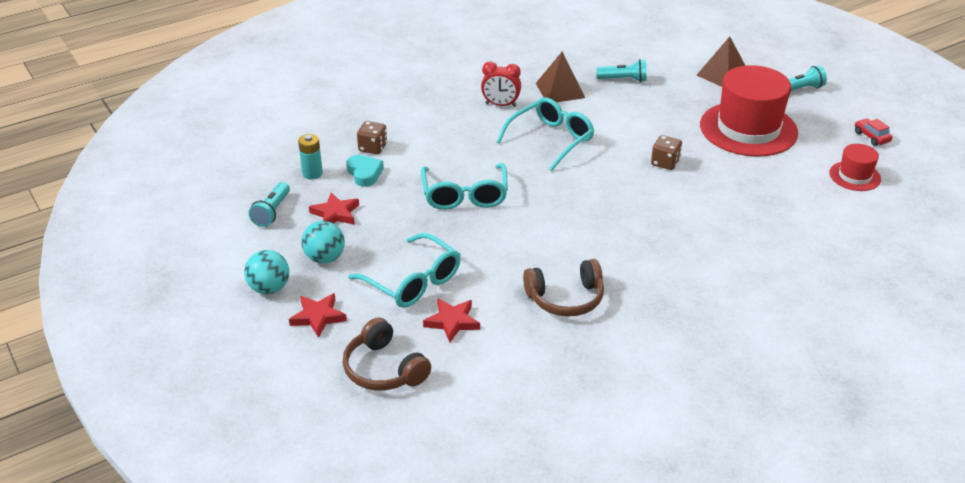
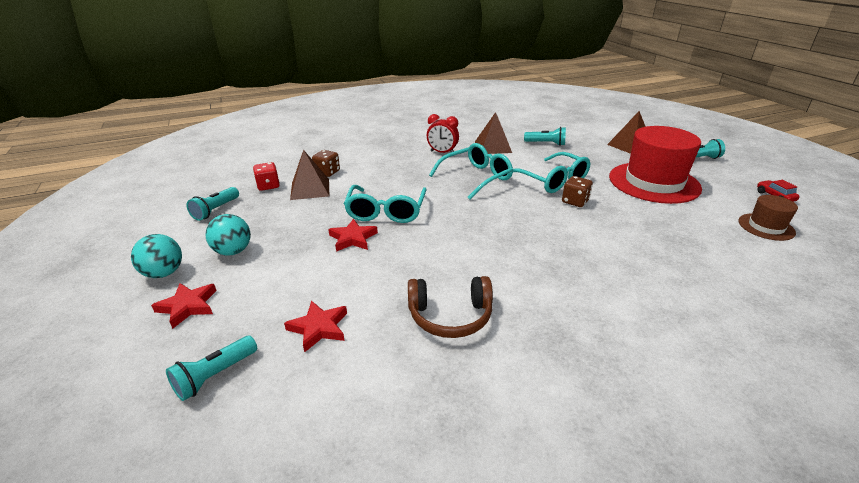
camera: 10 degrees right, 5 degrees down
(312, 173) = (268, 186): turquoise battery -> red dice
(335, 214) = (267, 216): red star -> red star (353, 238)
(364, 173) = (310, 189): turquoise heart -> brown pyramid
(384, 369) = (215, 376): brown headphones -> turquoise flashlight
(413, 282) = (301, 281): turquoise glasses -> turquoise glasses (552, 181)
(854, 176) = (766, 227): red hat -> brown hat

